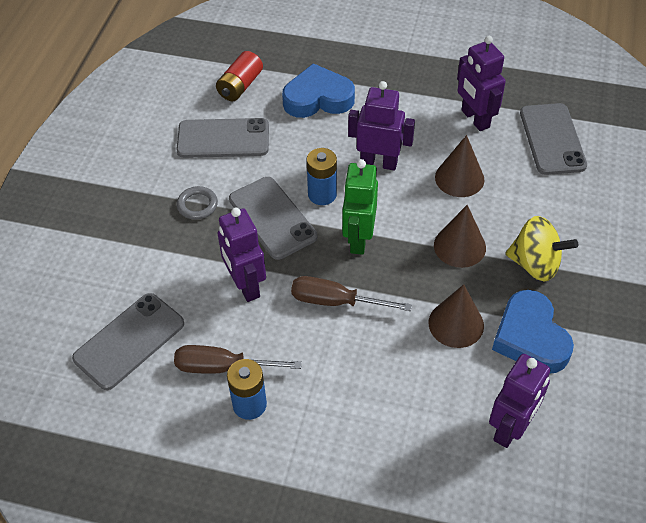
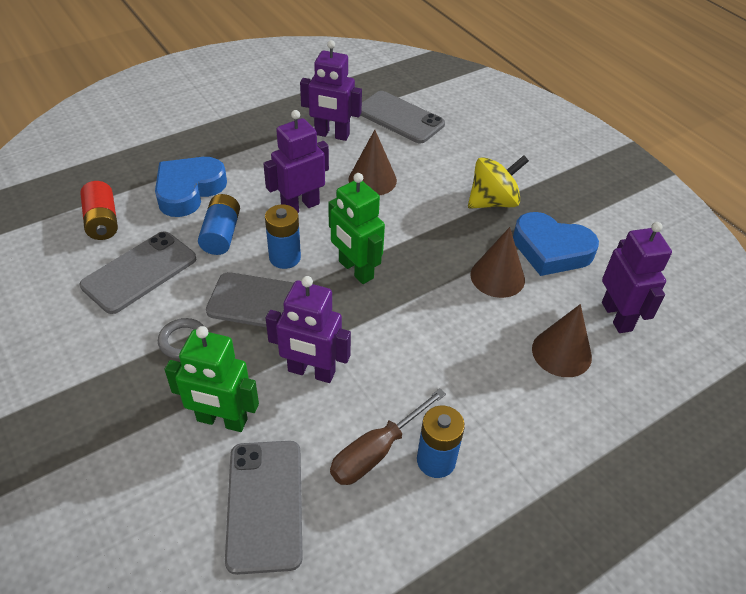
camera: 50 degrees left, 5 degrees down
(162, 272) = (222, 420): none -> green robot
(301, 147) = (221, 234): none -> blue battery
(336, 301) = (398, 327): brown screwdriver -> none
(459, 246) = (432, 224): brown cone -> brown cone (561, 352)

